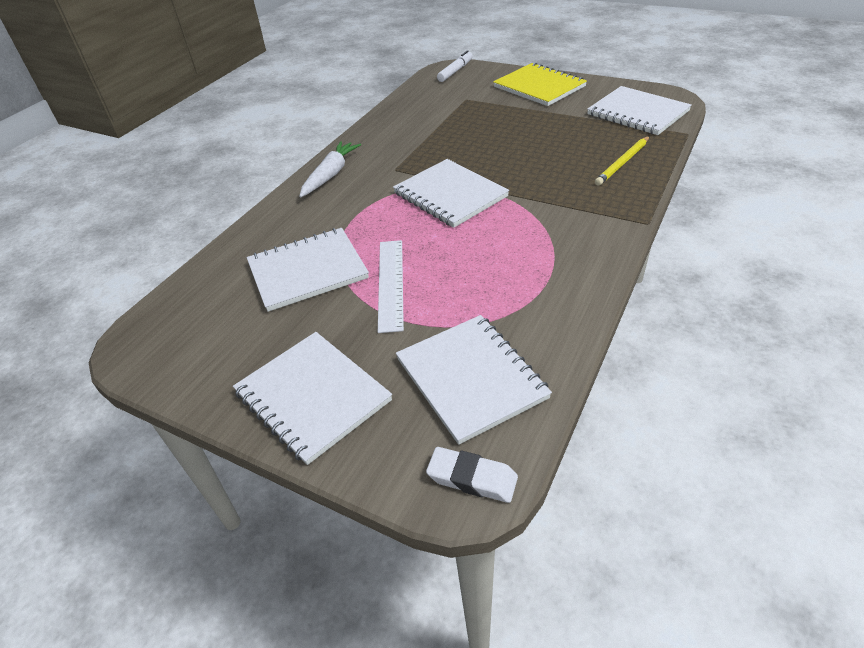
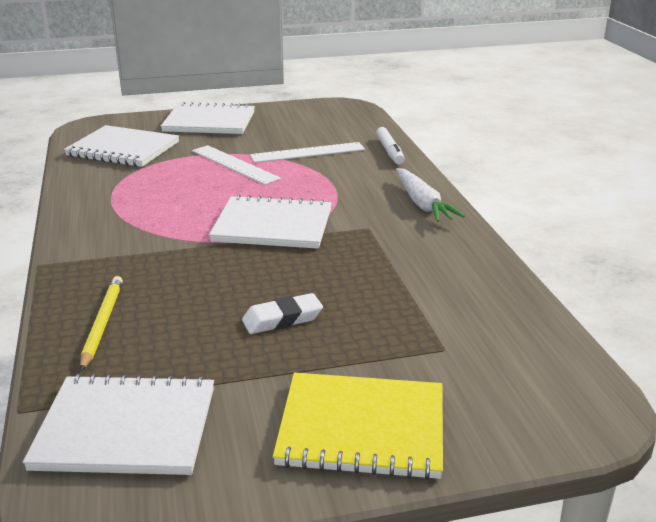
camera: 135 degrees right, 15 degrees down
(307, 271) = (308, 152): white notebook -> white ruler
(455, 71) = (569, 408): white marker -> white marker (390, 151)
(472, 478) = (89, 128): white eraser -> white eraser (282, 319)

